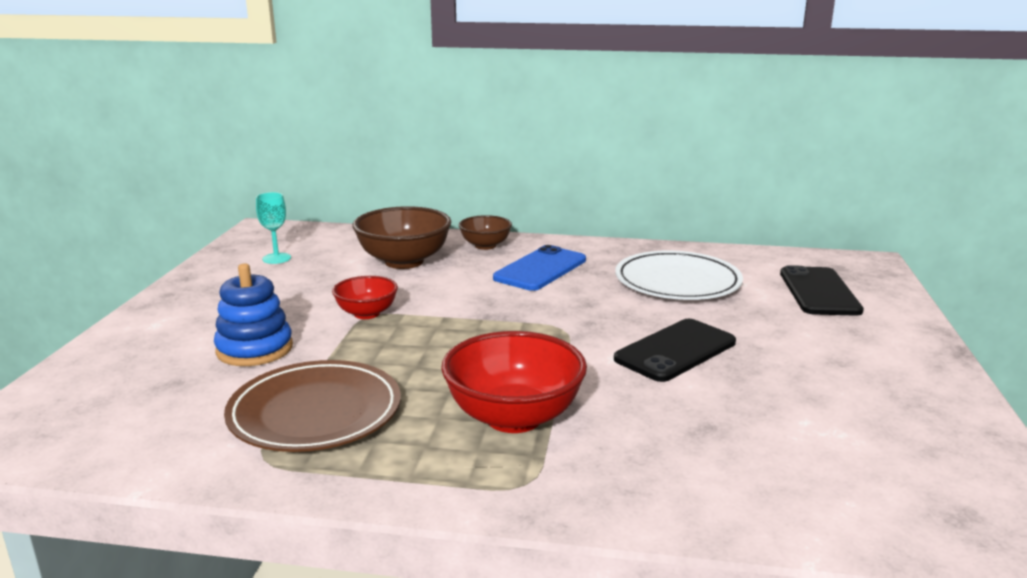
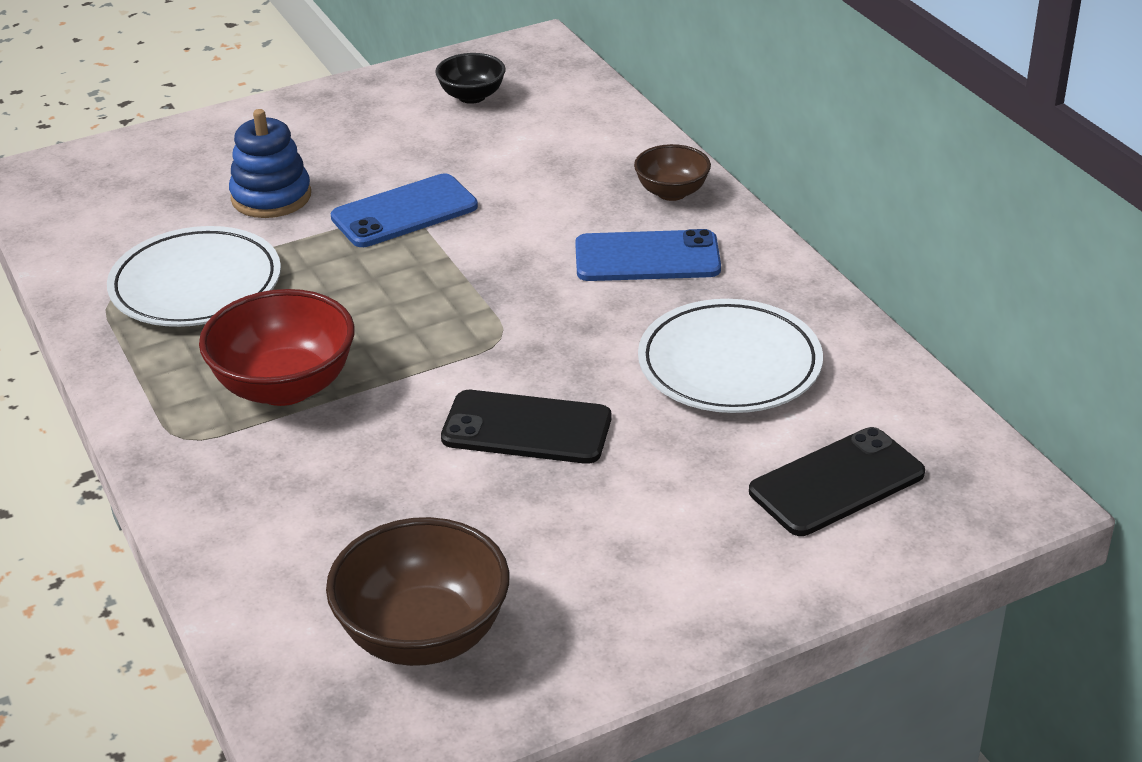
camera: 55 degrees right, 15 degrees up
(276, 258) = (472, 96): turquoise goblet -> black bowl
(315, 413) = (196, 285): brown plate -> white plate
(367, 313) = (404, 212): red bowl -> blue phone
(404, 261) = (557, 167): brown bowl -> brown bowl (423, 635)

